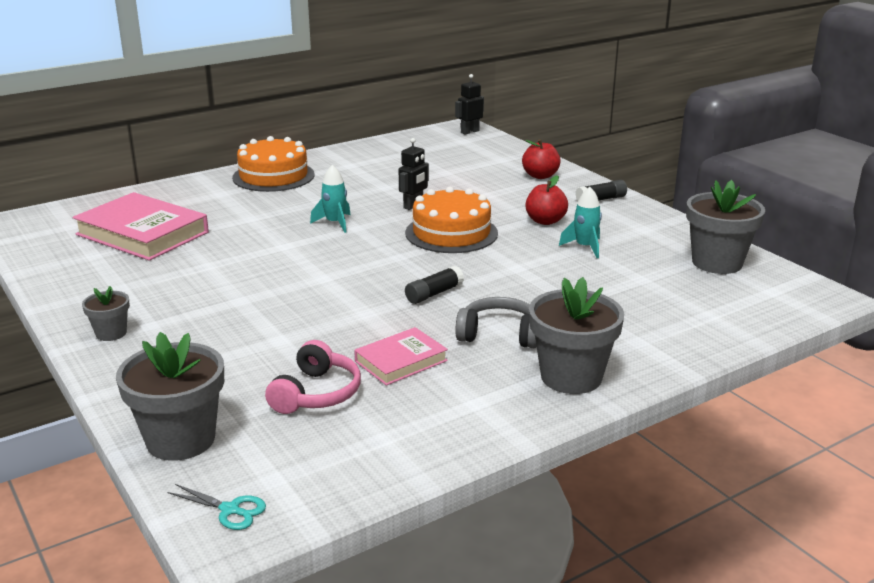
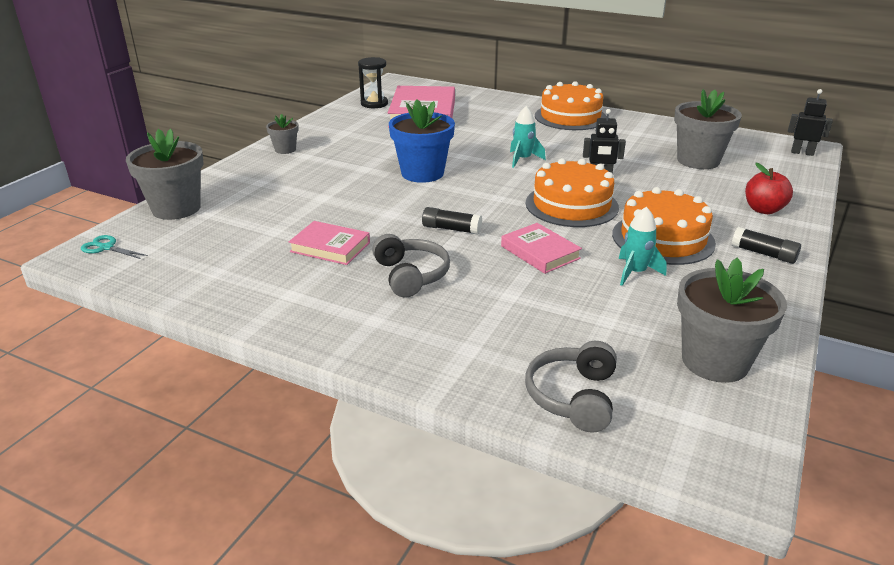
camera: 60 degrees right, 5 degrees up
(63, 250) = (374, 104): none -> black hourglass
(230, 510) = (106, 248): turquoise scissors -> turquoise scissors turned 120 degrees clockwise
(297, 275) = (422, 173): none -> blue flower pot
(316, 394) = (260, 231): pink headphones -> none
(517, 270) = (540, 252): none -> pink book
(545, 221) = (663, 238): red apple -> orange cake
(571, 377) = (368, 328): grey flower pot -> grey flower pot (698, 161)
(725, 321) = (573, 397): none -> grey headphones

